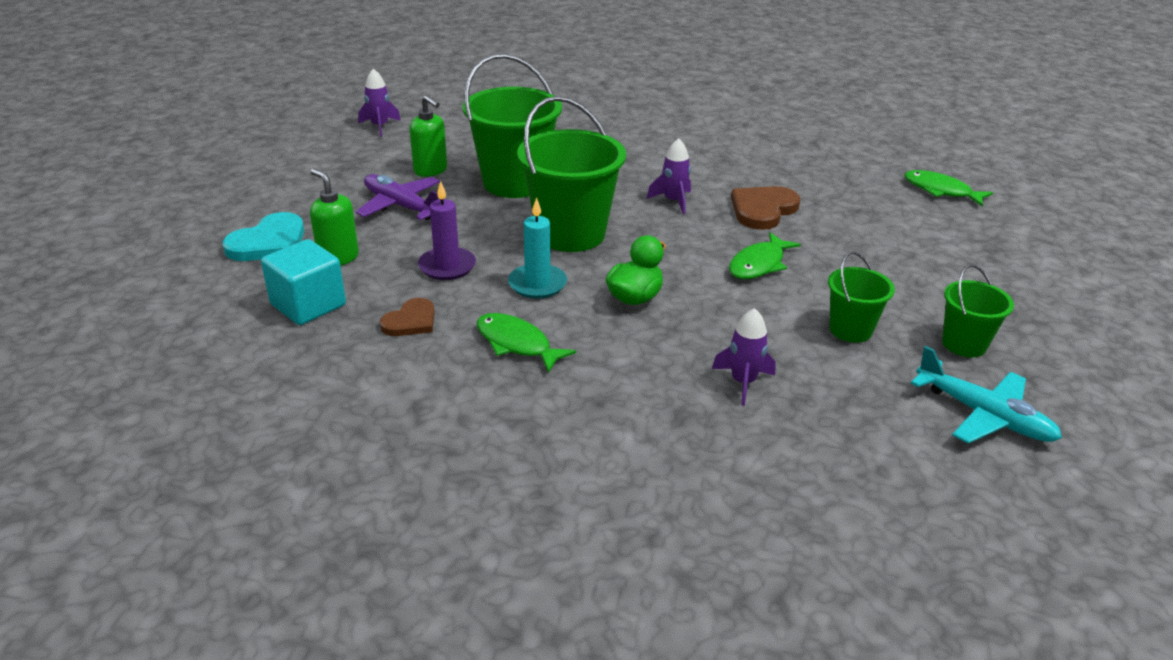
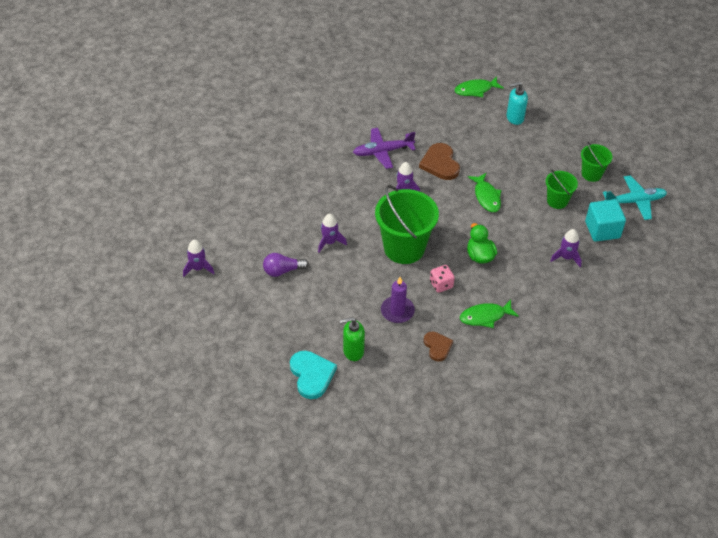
camera: 55 degrees left, 15 degrees up
(308, 305) = (392, 381): turquoise cube -> turquoise cube (602, 230)
(401, 206) = (316, 302): purple plane -> purple plane (383, 152)
(431, 170) = (282, 271): green soap dispenser -> purple light bulb
(514, 183) = (329, 242): green bucket -> purple rocket
(537, 284) = (441, 284): turquoise candle -> pink dice
(948, 236) = (514, 118): none -> turquoise soap dispenser

